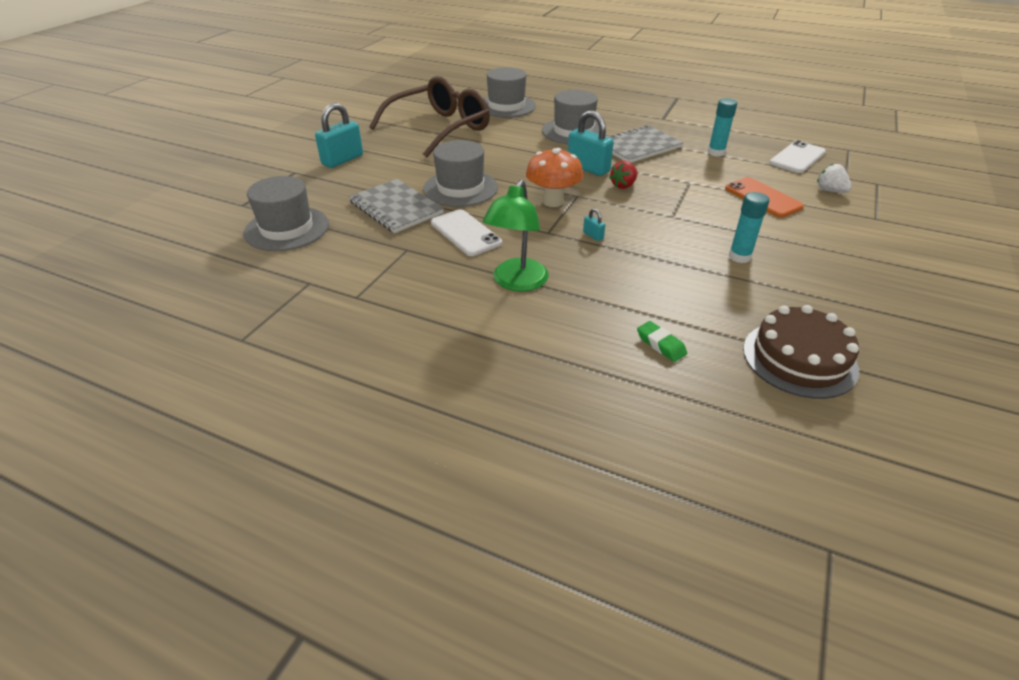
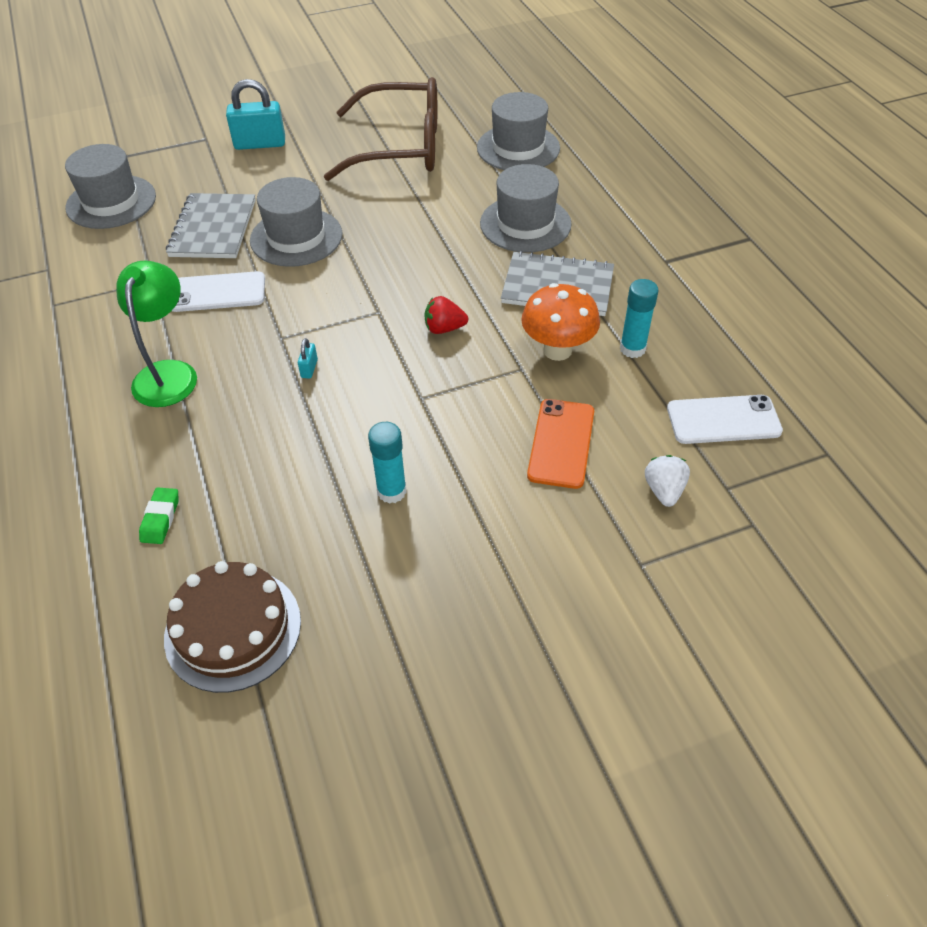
camera: 45 degrees right, 10 degrees up
(465, 233) = (218, 292): white phone -> white phone turned 75 degrees clockwise
(516, 282) = (168, 373): green lamp -> green lamp turned 120 degrees clockwise
(553, 201) = (345, 305): orange mushroom -> orange mushroom (557, 350)
(588, 168) = (450, 284): turquoise padlock -> none

